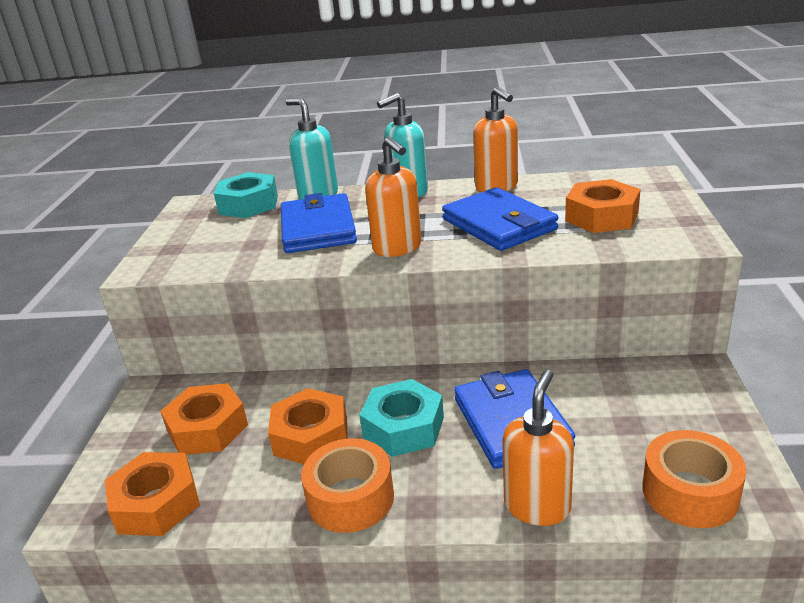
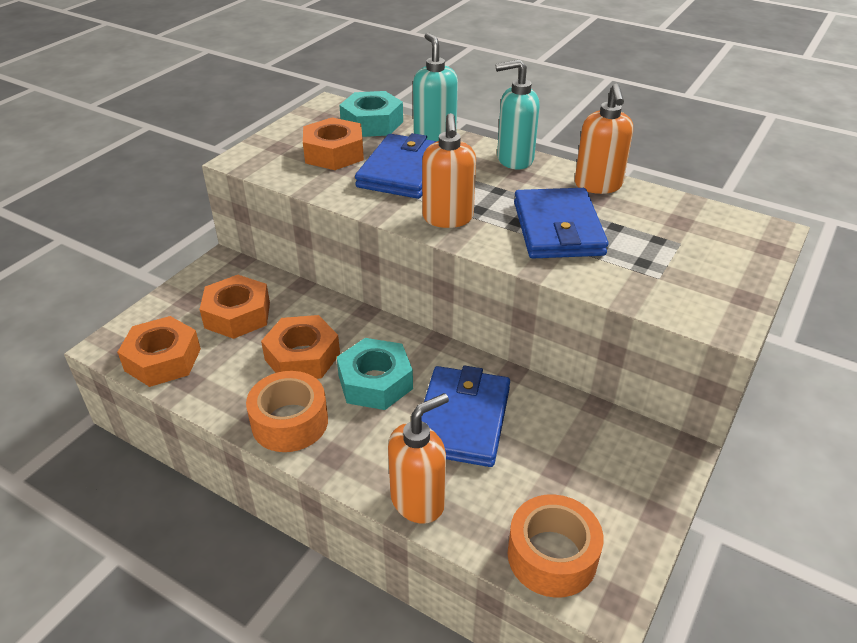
camera: 25 degrees right, 10 degrees up
(601, 217) = (662, 259): orange nut -> orange nut (334, 153)

